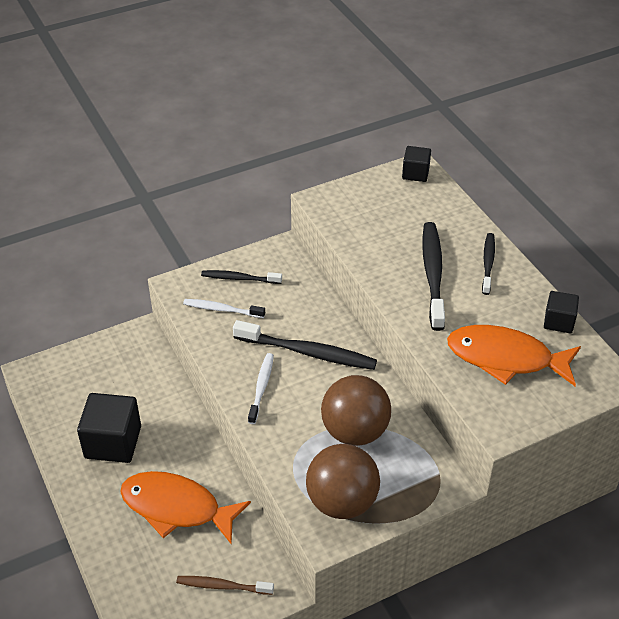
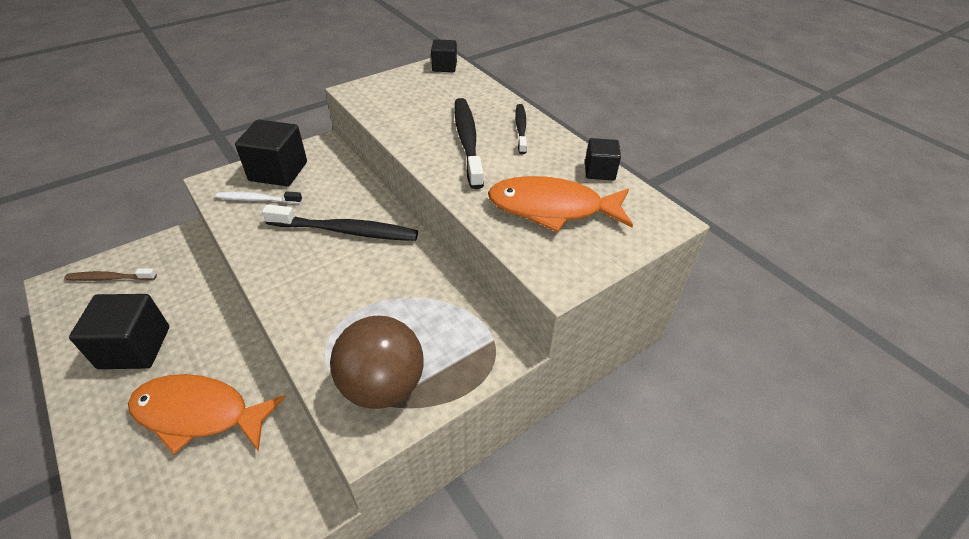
camera: 10 degrees left, 0 degrees up
(222, 586) = (245, 506): brown toothbrush -> brown toothbrush (109, 278)
(239, 278) = (278, 171): black toothbrush -> black cube
(261, 387) = (293, 269): white toothbrush -> none
(355, 431) = (396, 304): brown ball -> none

